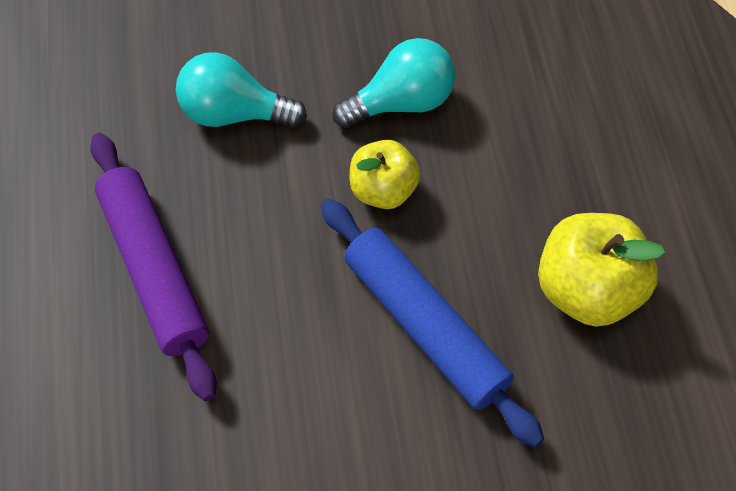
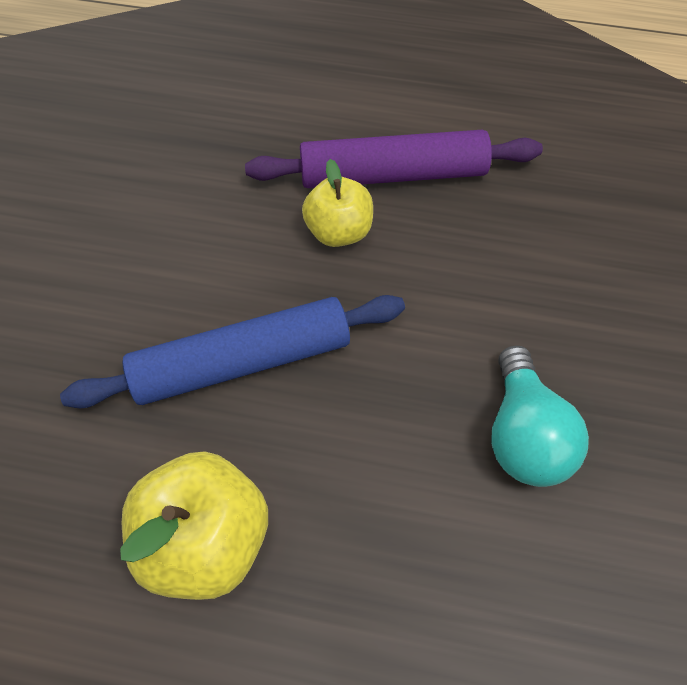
camera: 110 degrees right, 0 degrees up
(234, 113) = (550, 272): turquoise light bulb -> none
(383, 190) = (411, 376): yellow apple -> yellow apple (338, 231)

